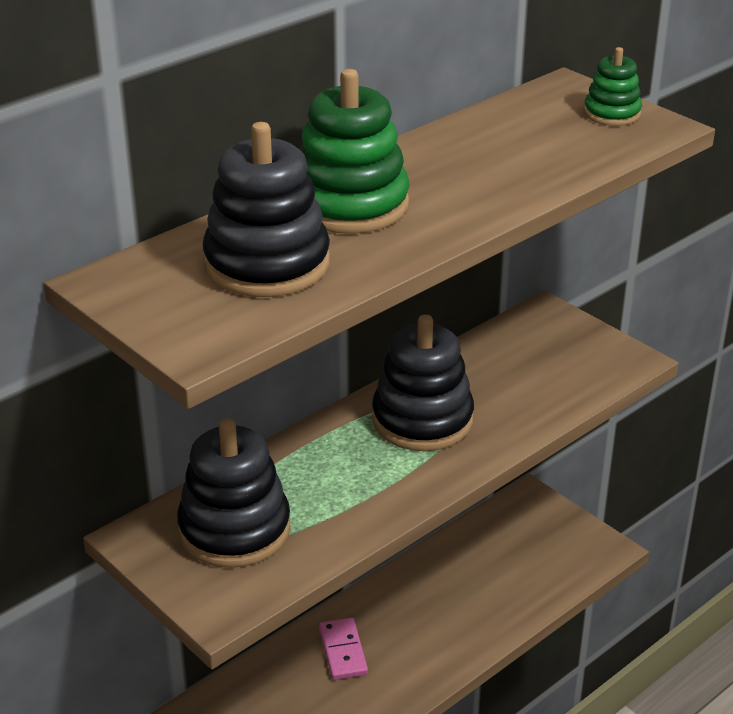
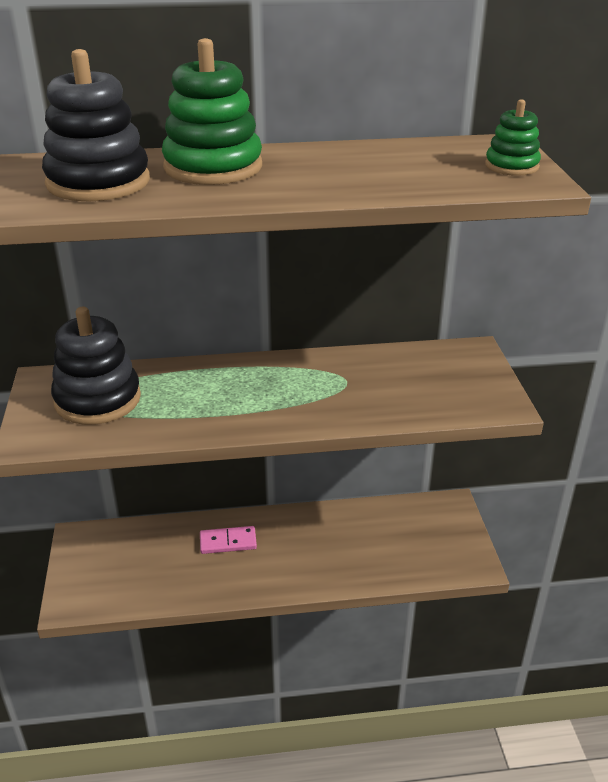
camera: 35 degrees right, 0 degrees up
(343, 651) = (228, 542): pink domino -> pink domino turned 60 degrees clockwise
(422, 420) = (297, 384): black stacking toy -> none

